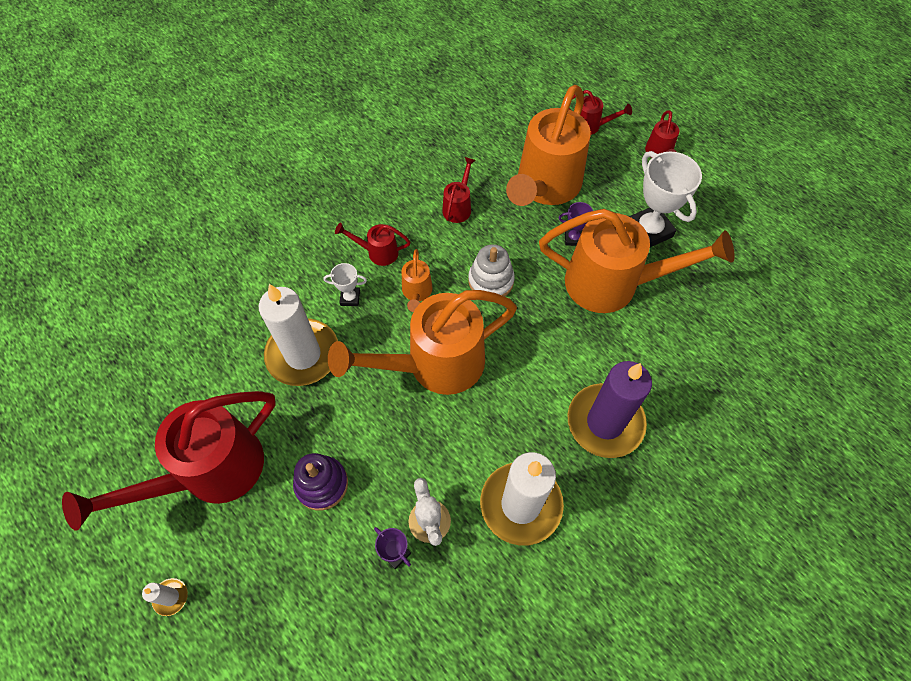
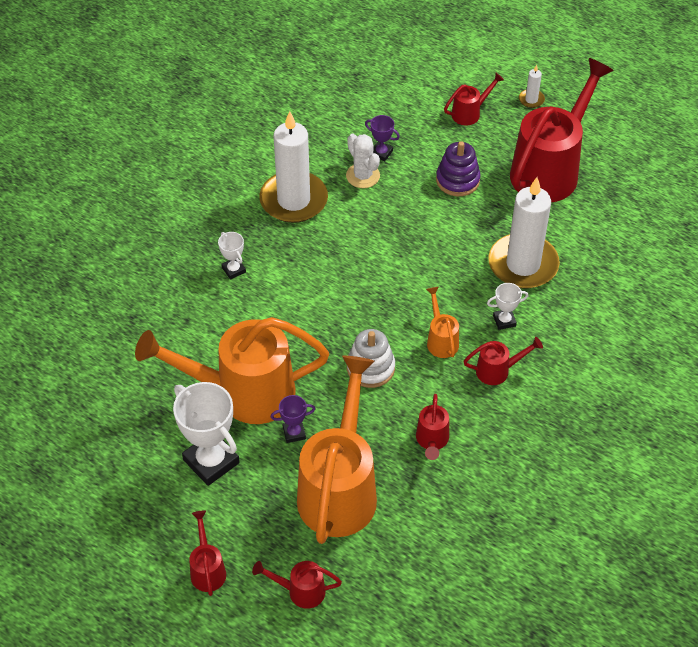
camera: 165 degrees right, 10 degrees down
(260, 594) = (469, 113): none -> red watering can
(435, 364) = (398, 282): orange watering can -> none
(605, 422) = (233, 270): purple candle -> white trophy

